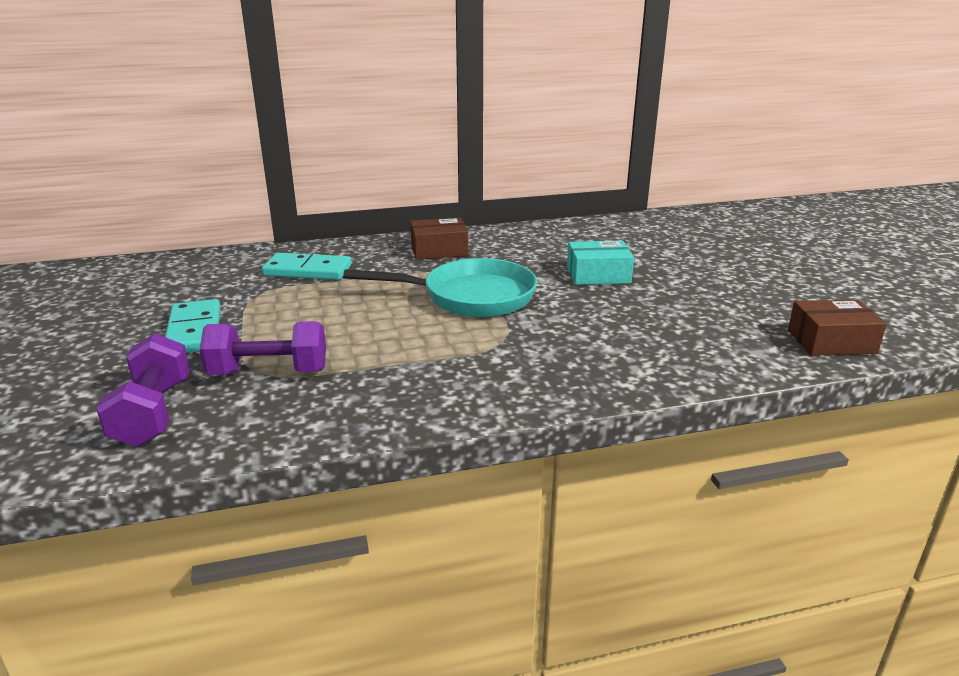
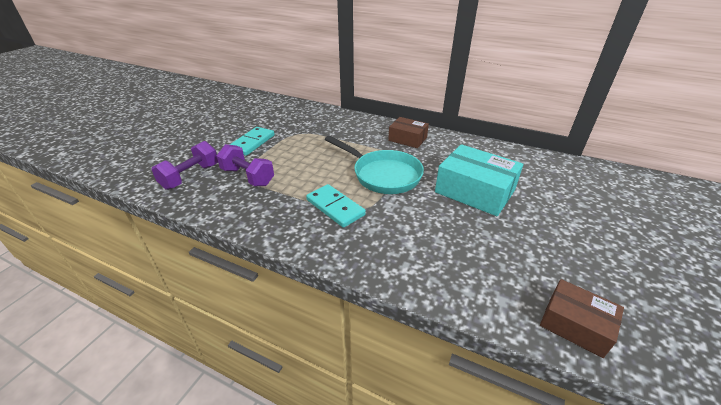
camera: 40 degrees right, 10 degrees up
(308, 270) = (333, 128): turquoise domino -> turquoise domino (335, 207)
(598, 275) = (474, 191): turquoise box -> turquoise box, size x1.65

